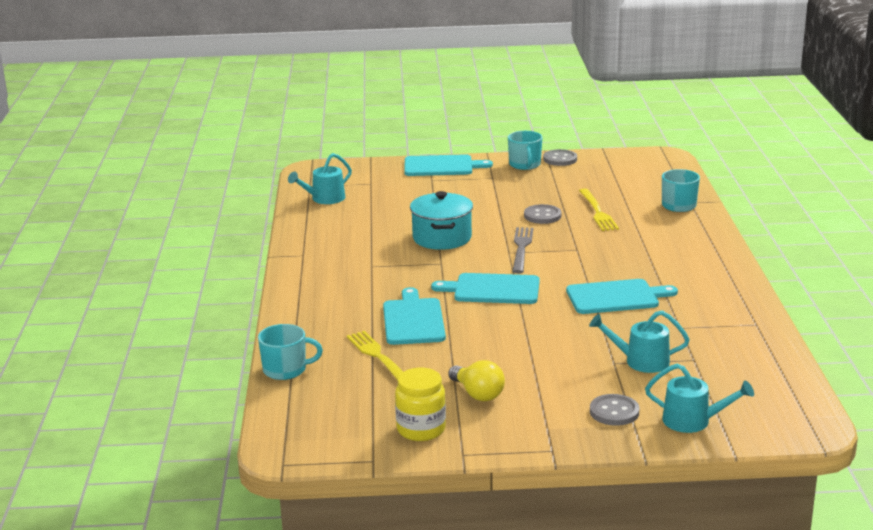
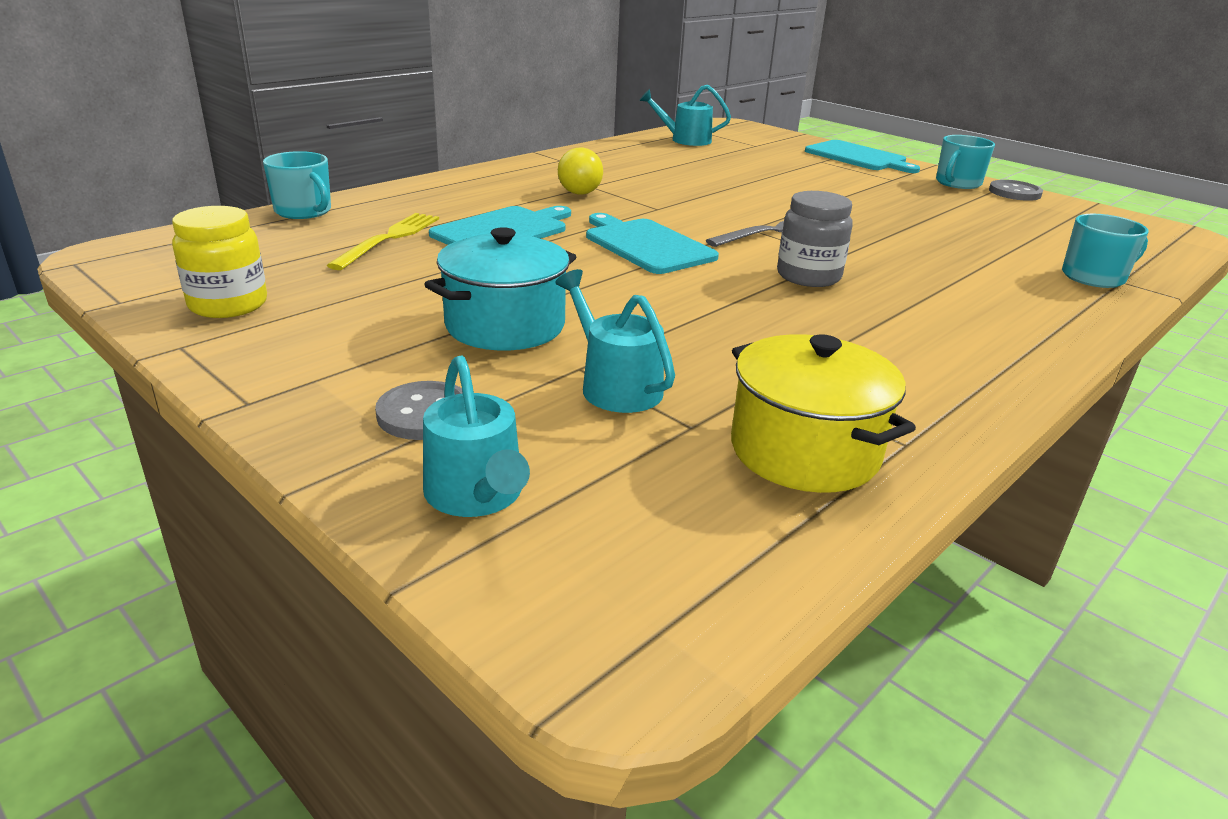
camera: 45 degrees right, 5 degrees up
(442, 238) = (712, 195): turquoise pot -> turquoise pot (505, 326)
(478, 394) = (364, 309): yellow light bulb -> yellow light bulb (581, 190)
(542, 216) = (871, 220): grey button -> none
(589, 268) = (808, 276): none -> grey jar
(597, 212) = (952, 241): yellow fork -> none
(616, 297) = (767, 313): turquoise cutting board -> none
(738, 345) = (804, 451): none -> yellow pot

